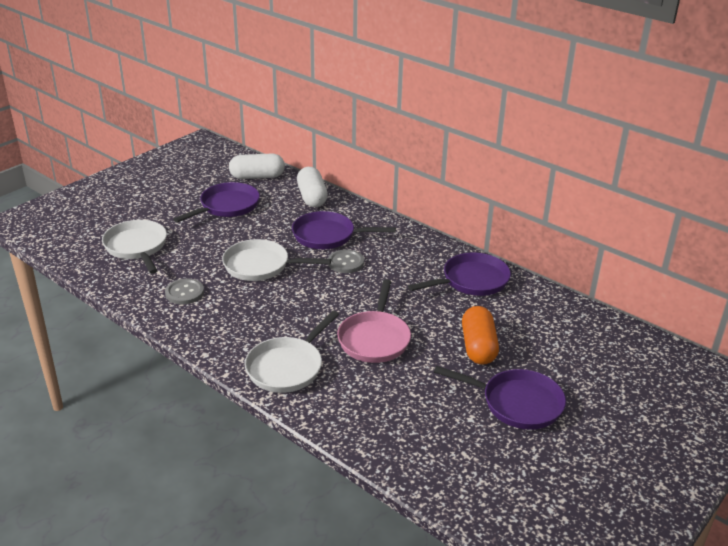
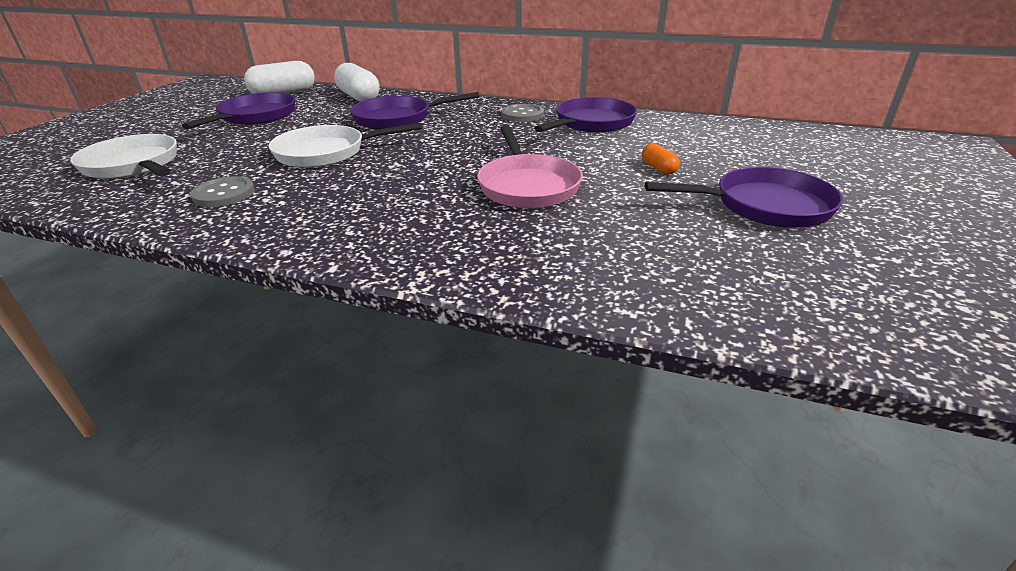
camera: 20 degrees left, 0 degrees up
(287, 367) = (428, 237): white pan -> none
(345, 262) = (435, 133): grey button -> grey button (522, 115)
(478, 347) = (658, 168): orange capsule -> orange capsule, size x0.50

